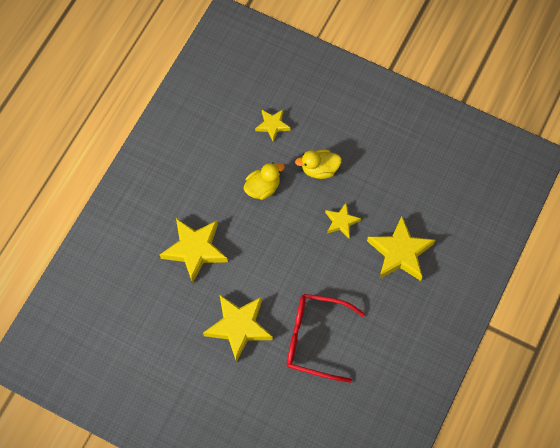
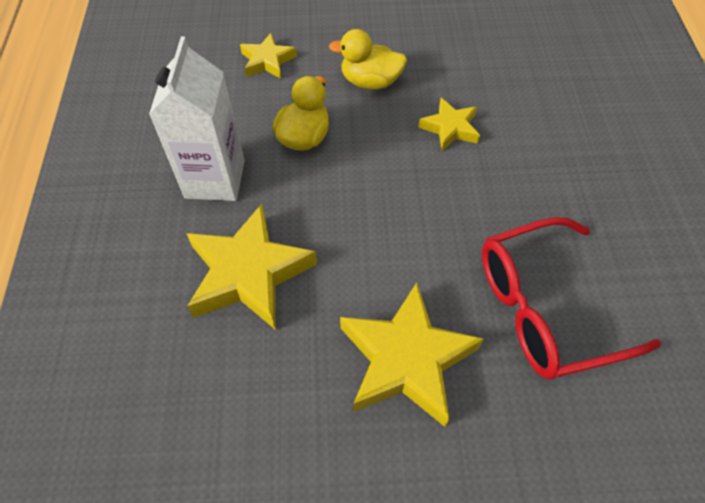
camera: 30 degrees left, 10 degrees down
(205, 190) = (215, 179): none -> white carton
(319, 169) = (370, 81): yellow duck -> yellow duck turned 45 degrees clockwise
(400, 253) = (561, 128): yellow star -> none

